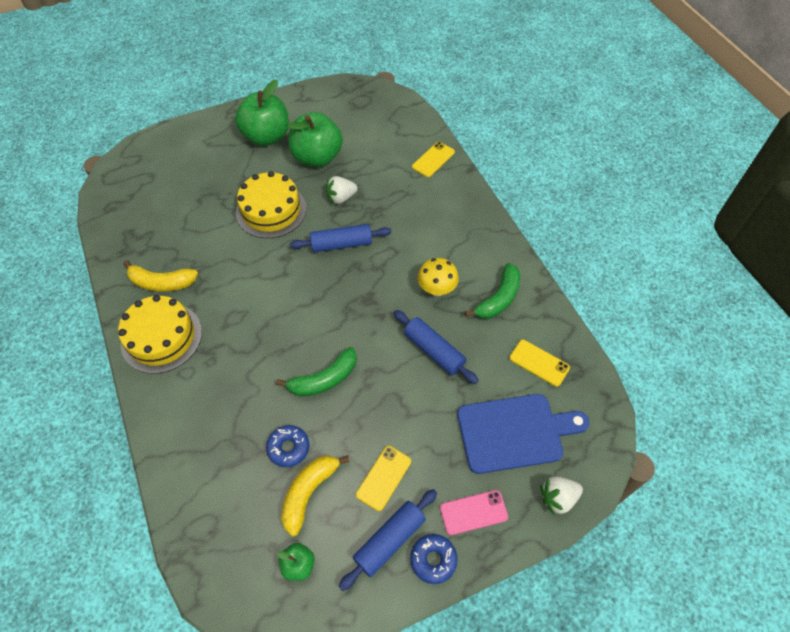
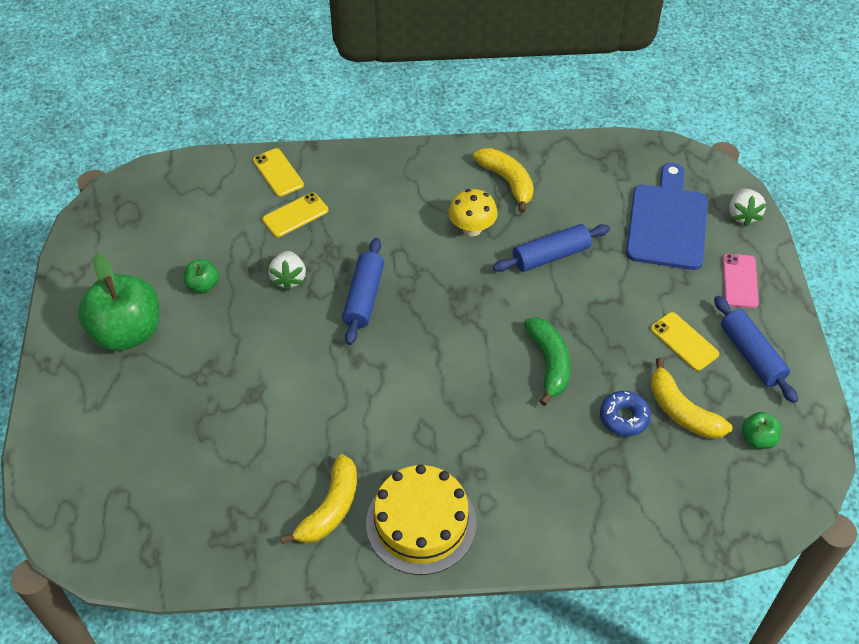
camera: 70 degrees left, 5 degrees down
(271, 210) = (268, 357): yellow cake -> none
(317, 157) = (203, 285): green apple -> green apple, size x0.46
(433, 560) = (778, 326): blue donut -> none
(498, 298) = (507, 182): green banana -> yellow banana
(539, 363) = (597, 177): yellow phone -> yellow phone (295, 215)

